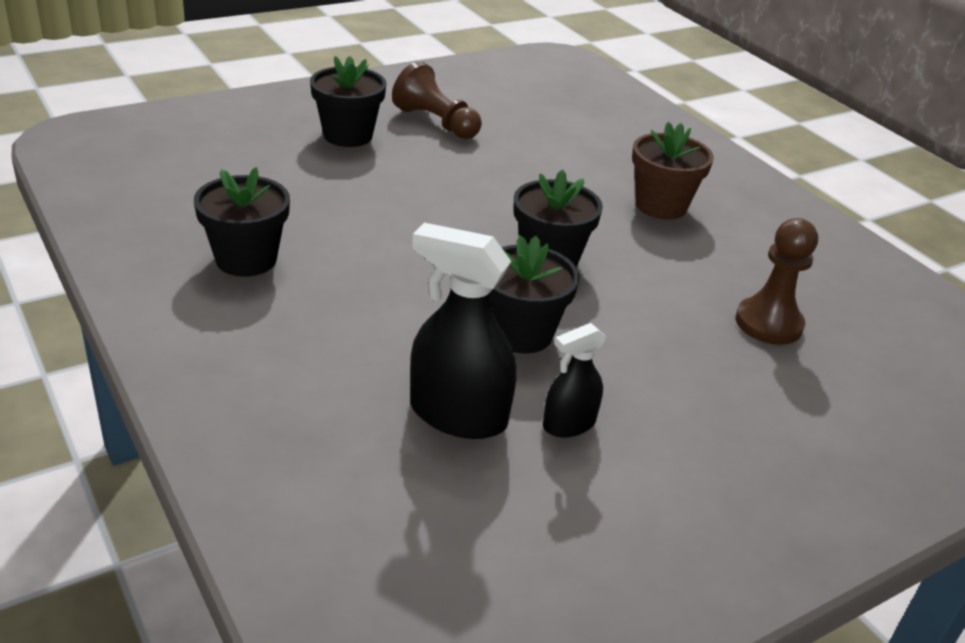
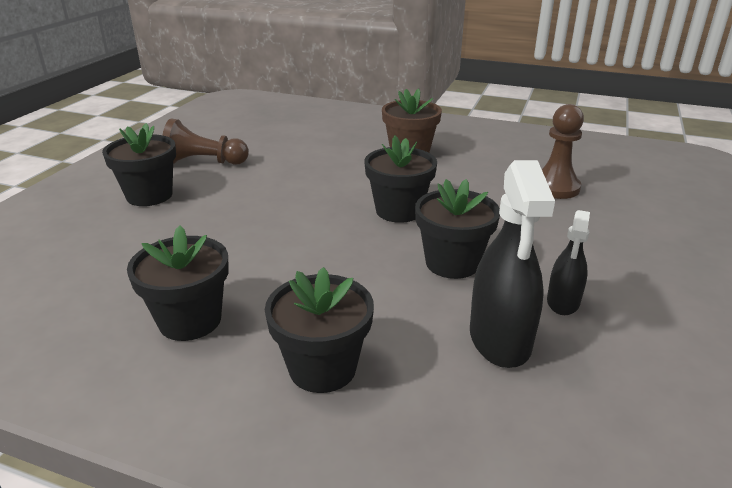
camera: 35 degrees left, 5 degrees down
(289, 348) = (322, 368): none -> black flower pot
(457, 415) = (500, 339): black spray bottle -> black spray bottle turned 75 degrees counterclockwise

